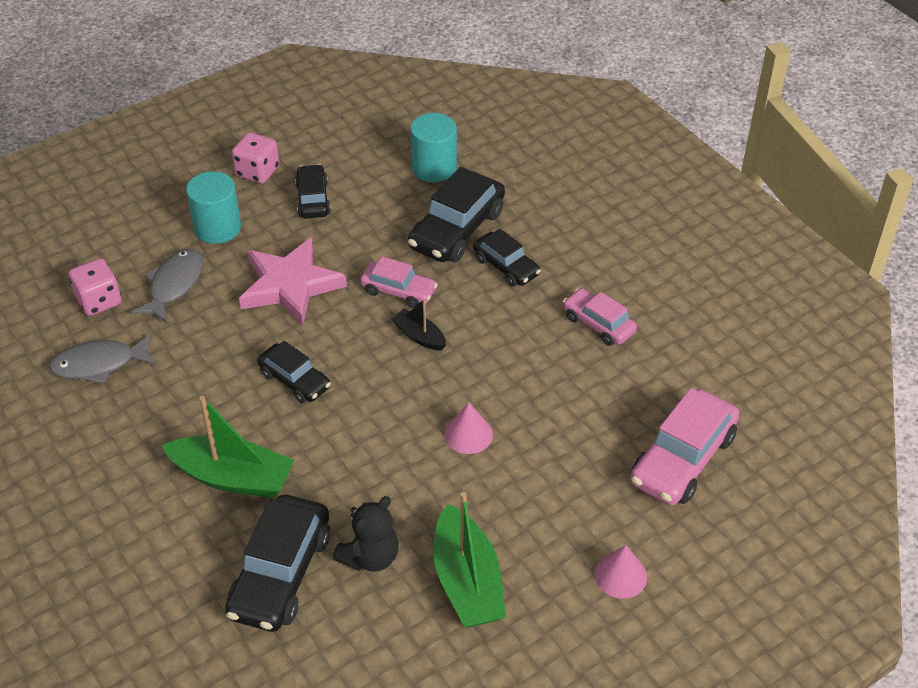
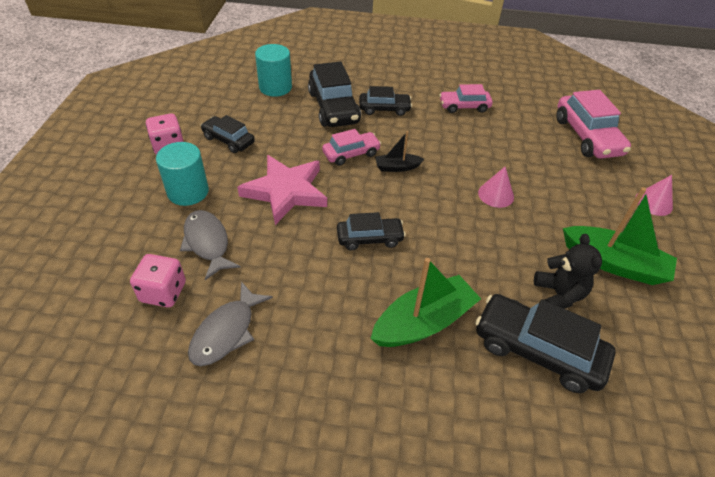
camera: 50 degrees left, 0 degrees up
(280, 574) = (537, 350): black car -> black car turned 150 degrees clockwise

